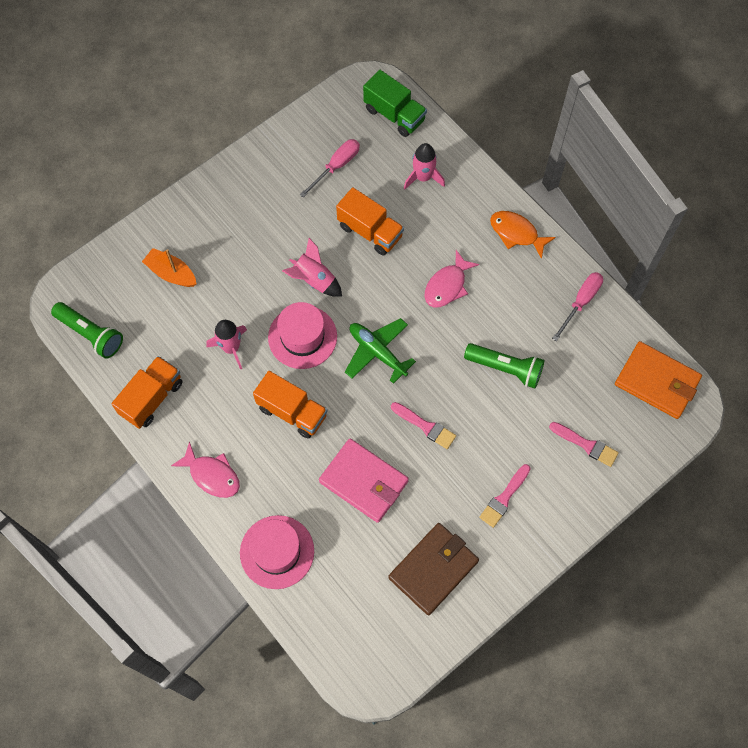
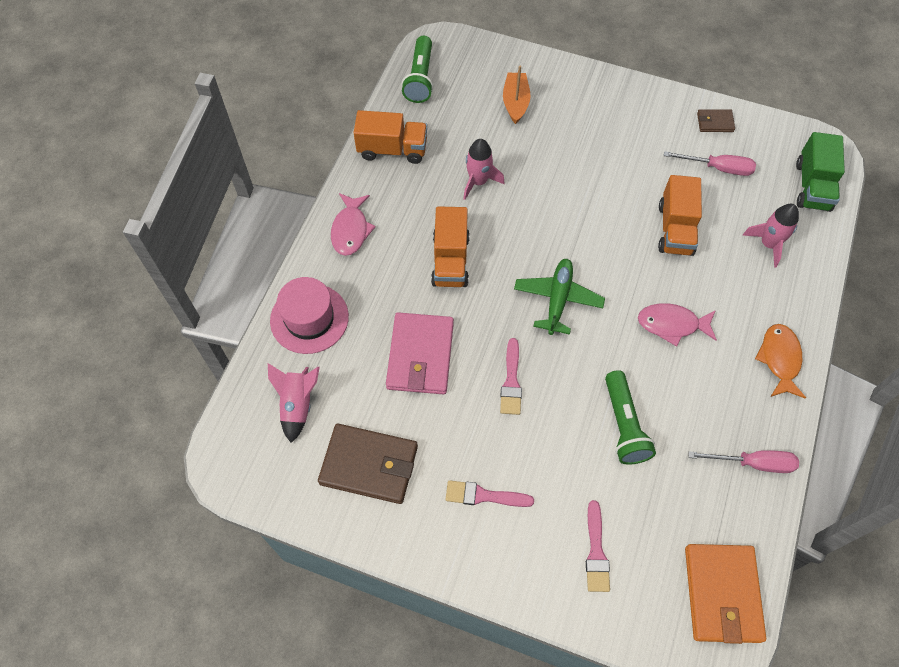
camera: 60 degrees right, 5 degrees down
(293, 140) = (715, 122): none -> brown wallet
(302, 337) = (528, 230): pink hat -> none
(314, 280) = (591, 210): pink rocket -> pink rocket (298, 405)

